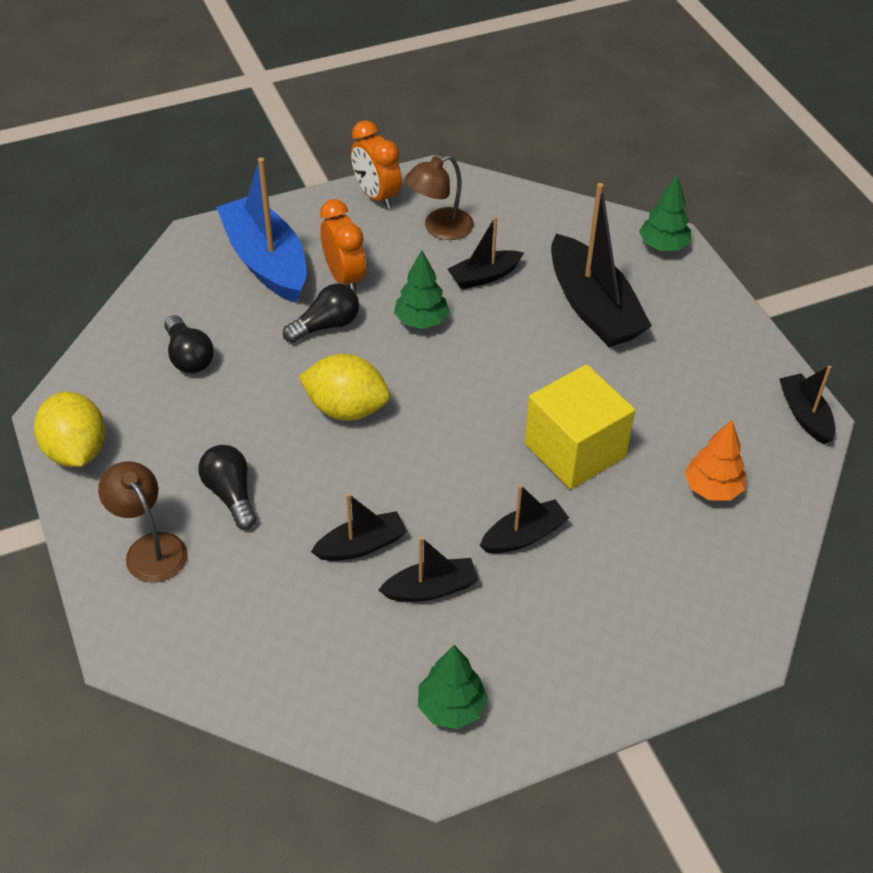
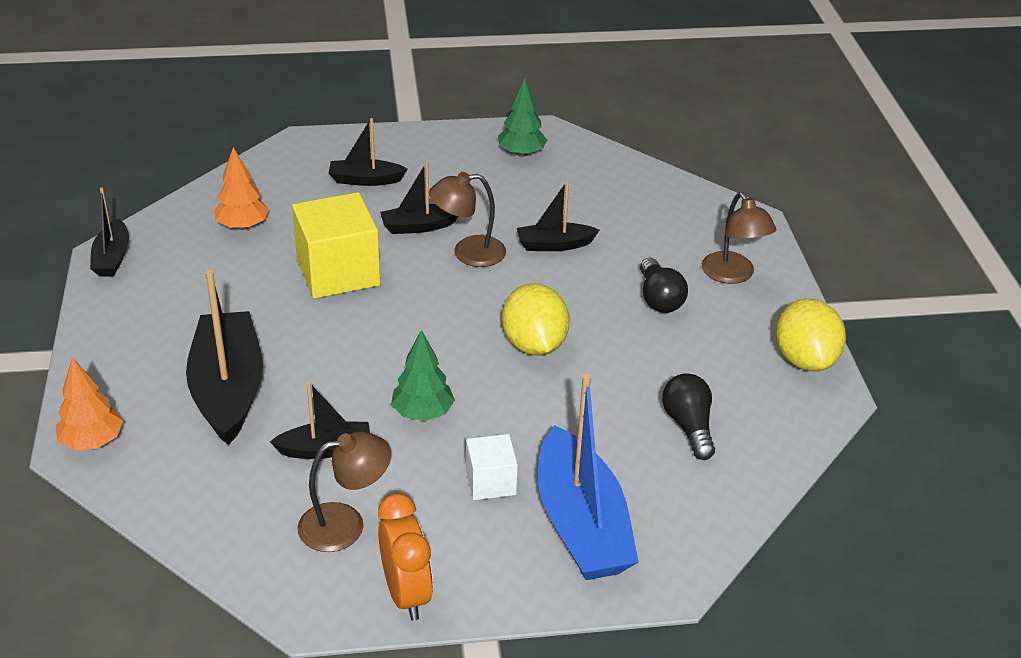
camera: 165 degrees left, 10 degrees down
(326, 325) = (529, 429): black light bulb -> none
(344, 278) = (490, 482): orange clock -> white cube
(346, 409) = (534, 345): yellow lemon -> yellow lemon turned 45 degrees clockwise
(431, 588) = (509, 211): black boat -> black boat (365, 180)
(453, 509) = (468, 253): none -> brown lamp
(663, 246) = (92, 441): green tree -> orange tree

